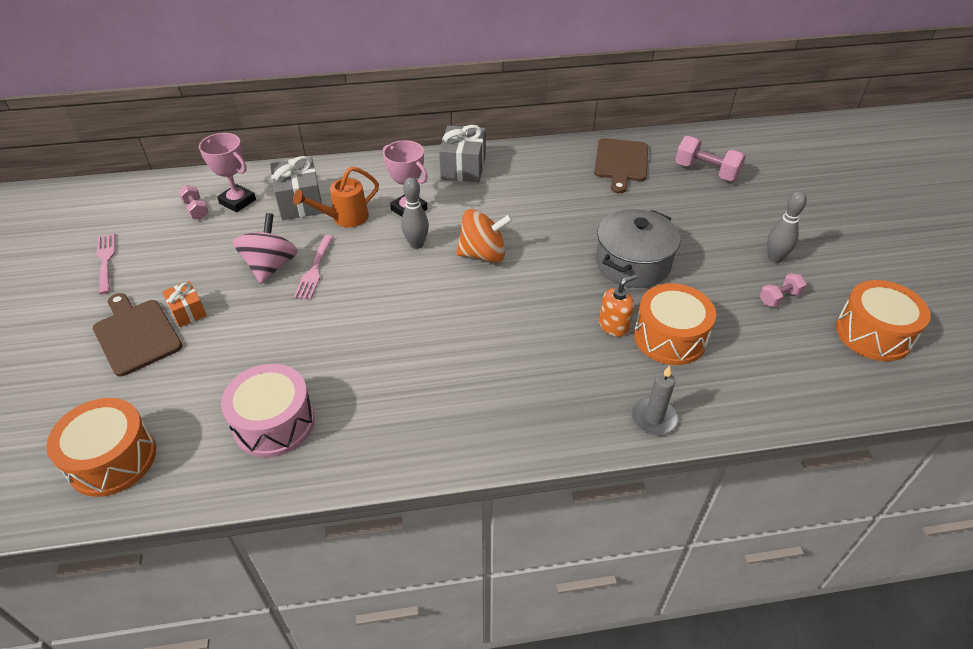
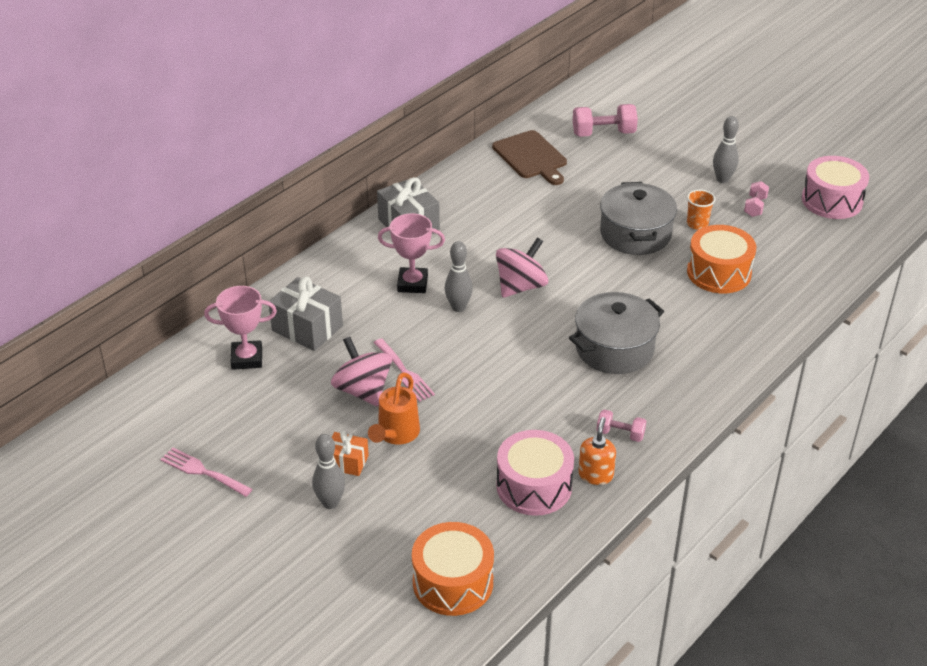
camera: 40 degrees left, 5 degrees down
(136, 334) = (330, 503): brown cutting board -> grey bowling pin
(196, 210) = (218, 386): pink dumbbell -> pink dumbbell (620, 434)
(344, 218) = (368, 320): orange watering can -> orange watering can (396, 435)
(483, 254) = (521, 286): orange spinning top -> pink spinning top
(491, 348) = (614, 348): none -> grey pot
(614, 326) = (675, 285): orange soap dispenser -> orange soap dispenser (595, 475)
(654, 418) = (767, 329): grey candle -> none
(701, 284) = (697, 224): none -> orange cup
(873, 334) = (832, 200): orange drum -> pink drum

